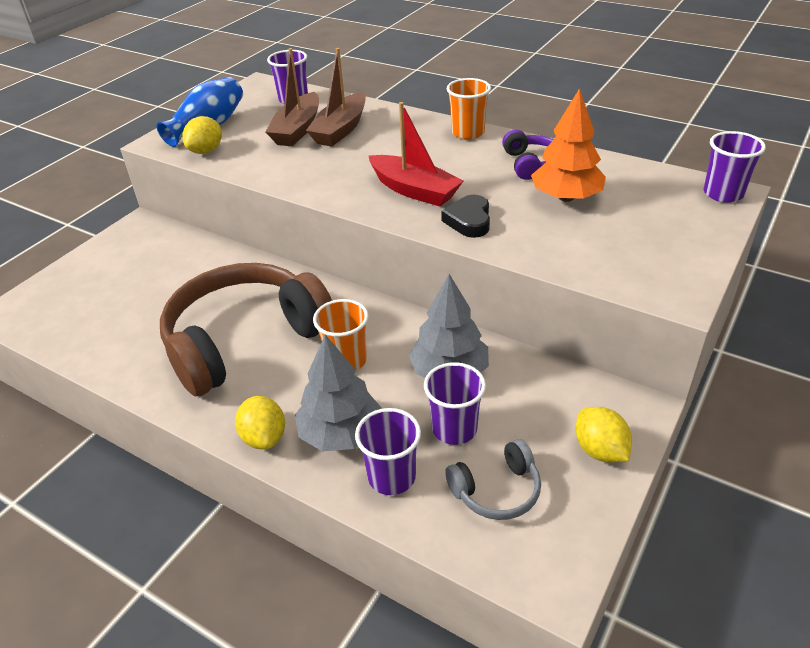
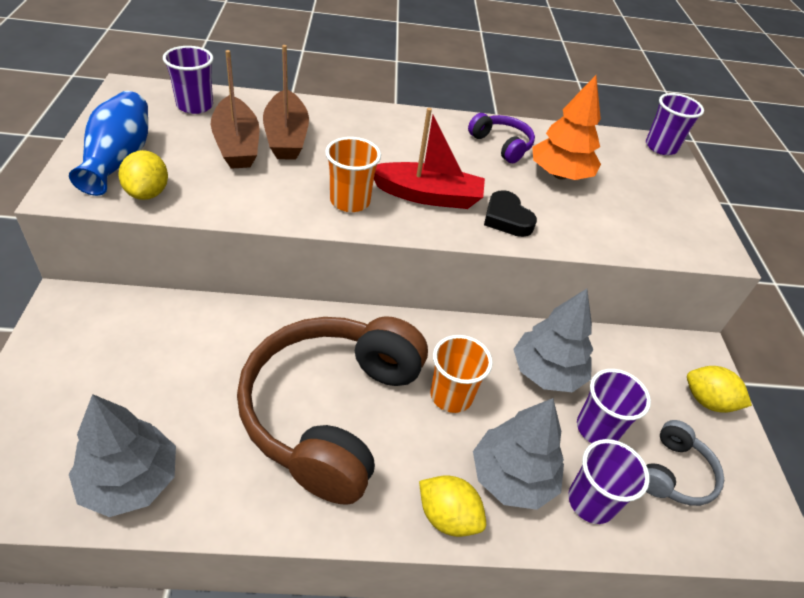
camera: 40 degrees left, 5 degrees up
(88, 336) = (130, 480): none -> grey tree
(468, 133) = (416, 120): orange cup -> orange cup (350, 201)

